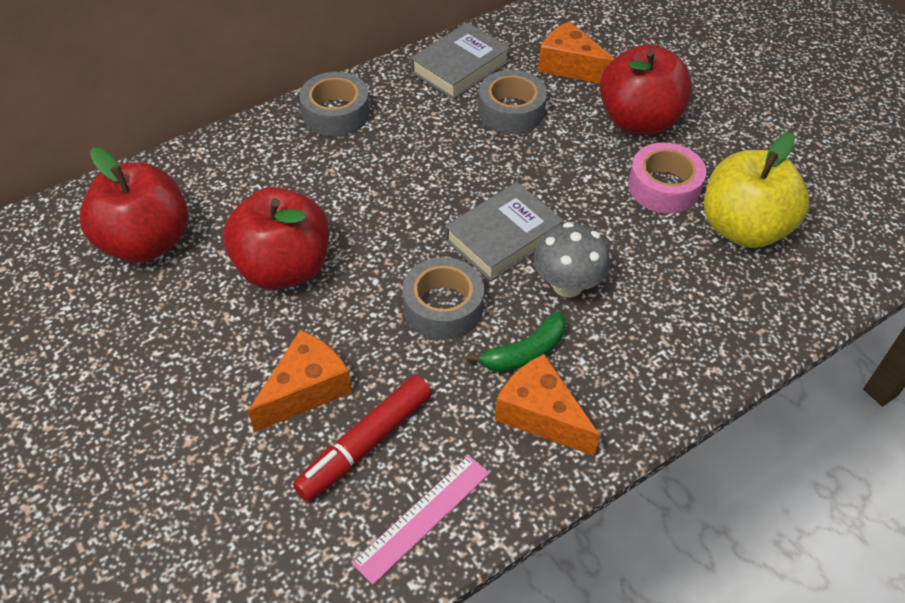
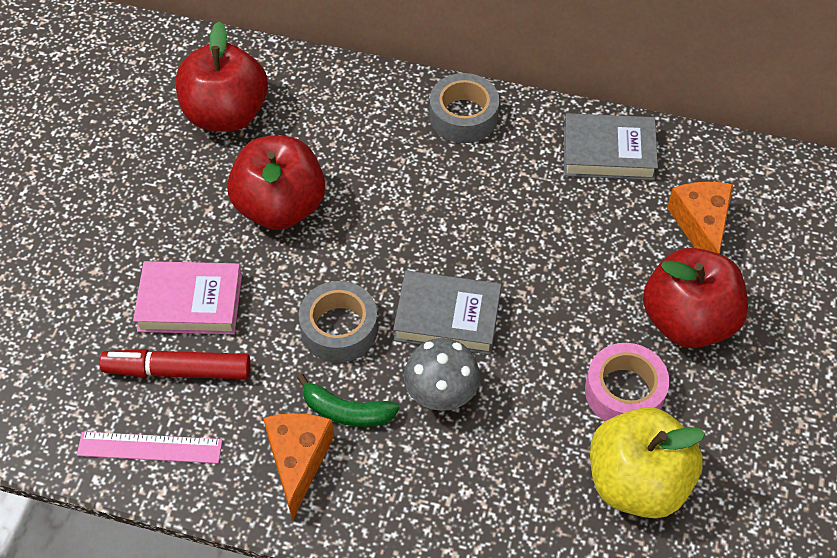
camera: 50 degrees right, 5 degrees up
(306, 390) = (190, 303): orange cheese -> pink book
(511, 111) = (595, 224): grey tape -> none

